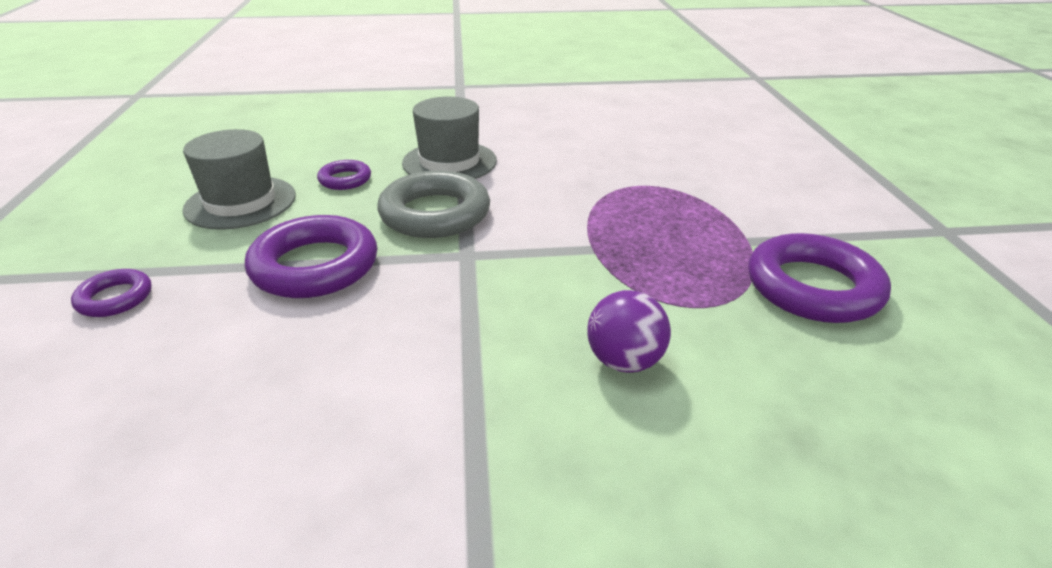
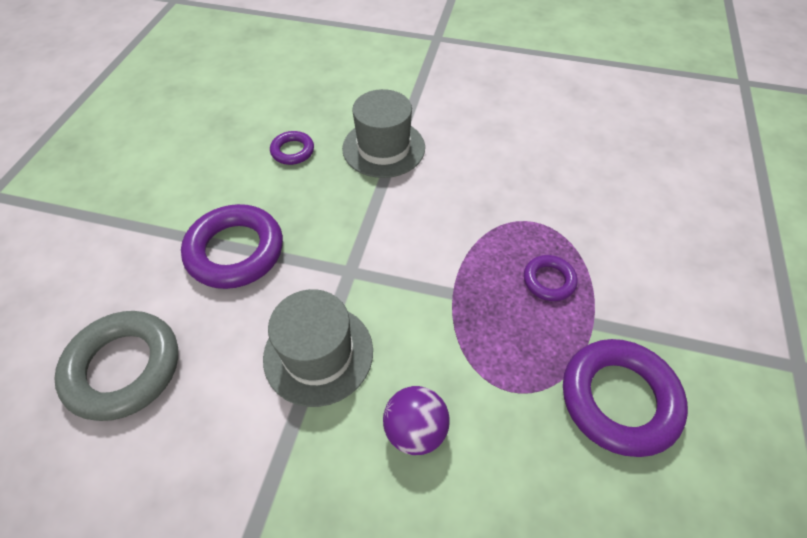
camera: 20 degrees right, 20 degrees up
(115, 298) = (97, 247): purple ring -> purple ring (549, 280)
(241, 202) = (208, 160): grey hat -> grey hat (318, 354)
(435, 213) = (345, 213): grey ring -> grey ring (124, 368)

